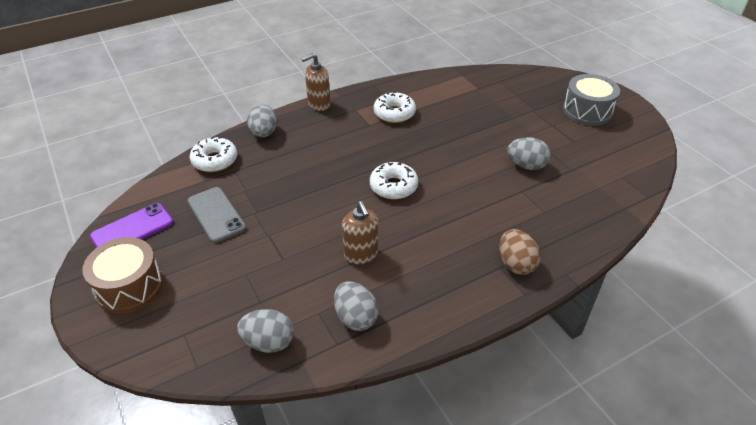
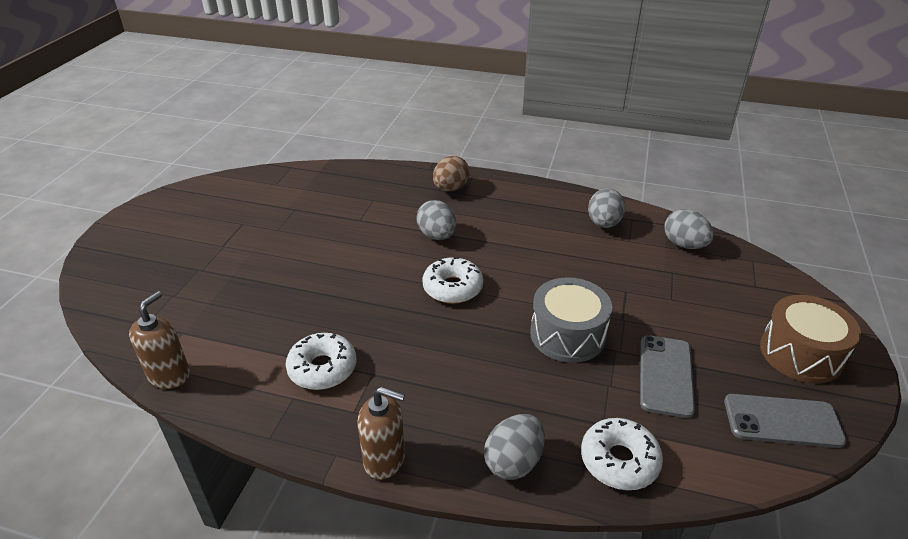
camera: 135 degrees left, 5 degrees down
(132, 229) = (782, 421): purple phone -> grey phone
(361, 254) = (554, 255): brown soap dispenser -> brown soap dispenser (170, 375)
(526, 165) = (317, 232): grey egg -> grey egg (437, 236)
(587, 111) = (168, 236): grey drum -> grey drum (567, 334)

